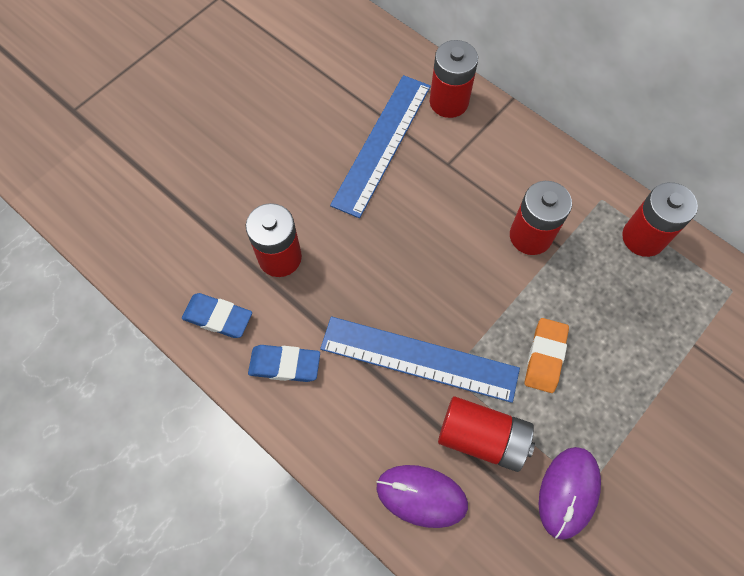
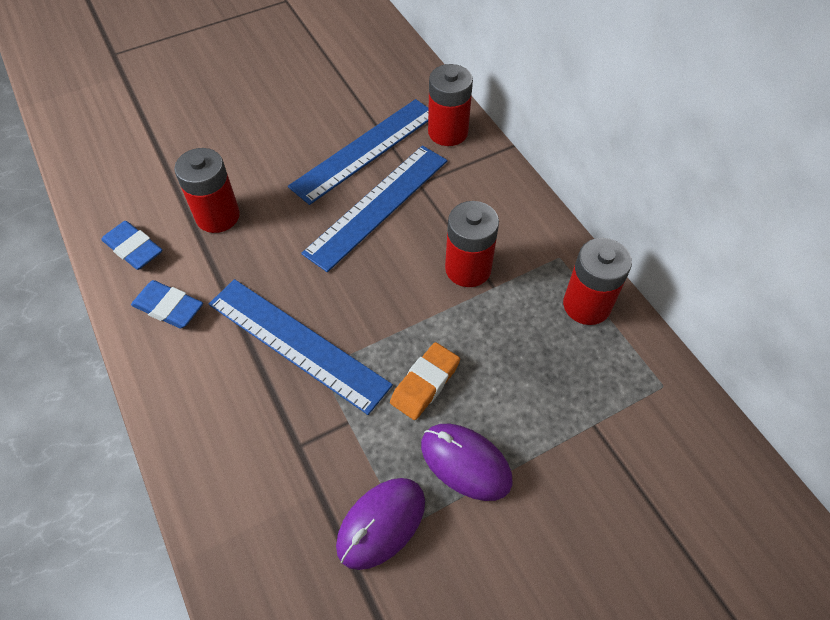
camera: 20 degrees right, 10 degrees down
(421, 496) = (229, 471): purple mouse -> purple mouse (465, 463)
(422, 199) = (377, 205): none -> blue ruler
(482, 437) = (320, 437): red battery -> none

